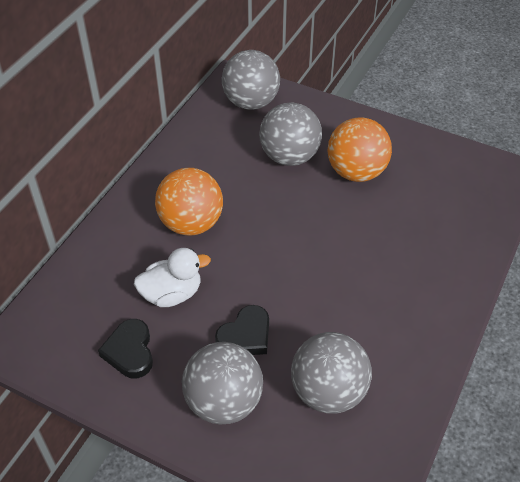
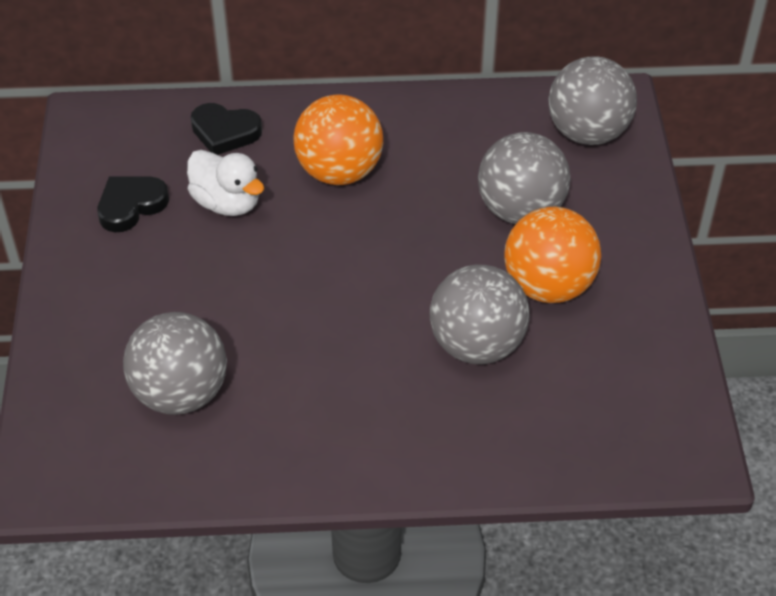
camera: 60 degrees right, 0 degrees up
(224, 402) = (114, 309): grey ball -> grey ball (477, 345)
(245, 336) = (211, 289): black heart -> black heart (225, 132)

